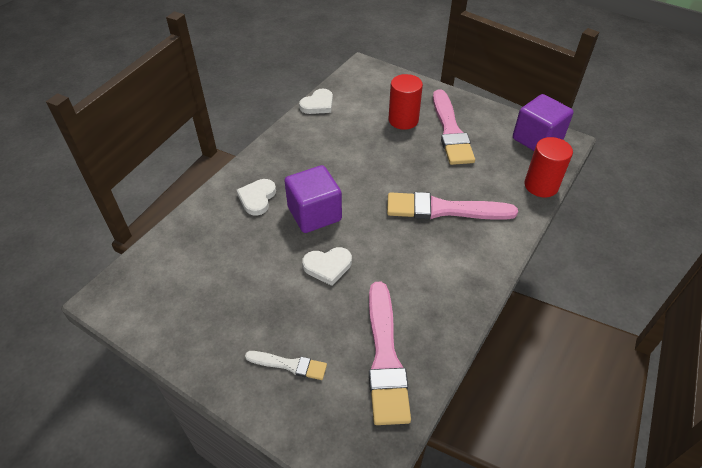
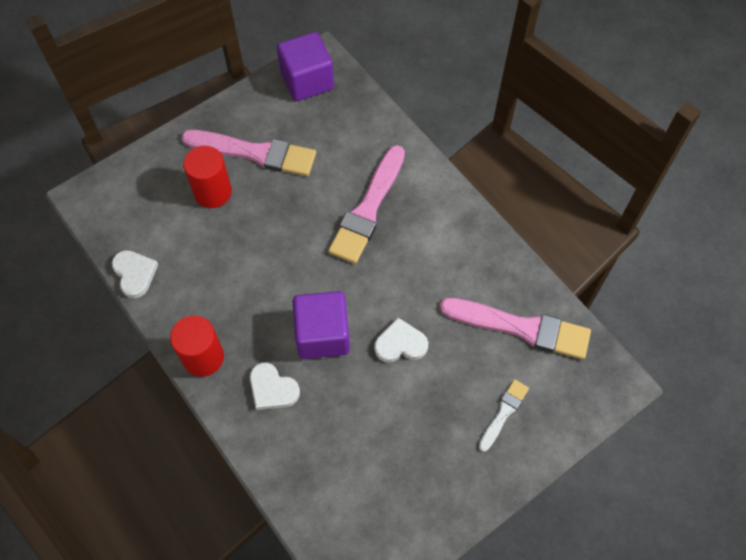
camera: 70 degrees left, 15 degrees up
(327, 266) = (400, 344): white heart -> white heart turned 105 degrees counterclockwise
(541, 185) = (372, 110): red cylinder -> red cylinder (203, 357)

